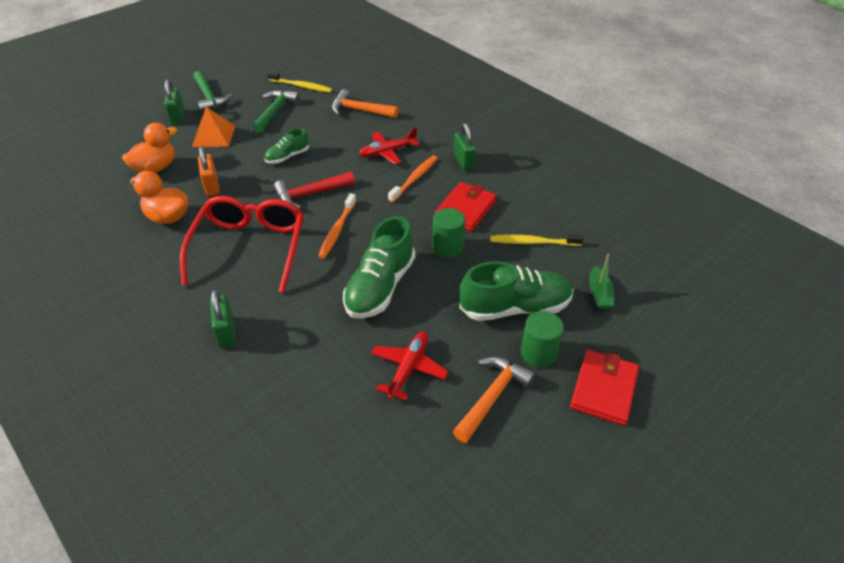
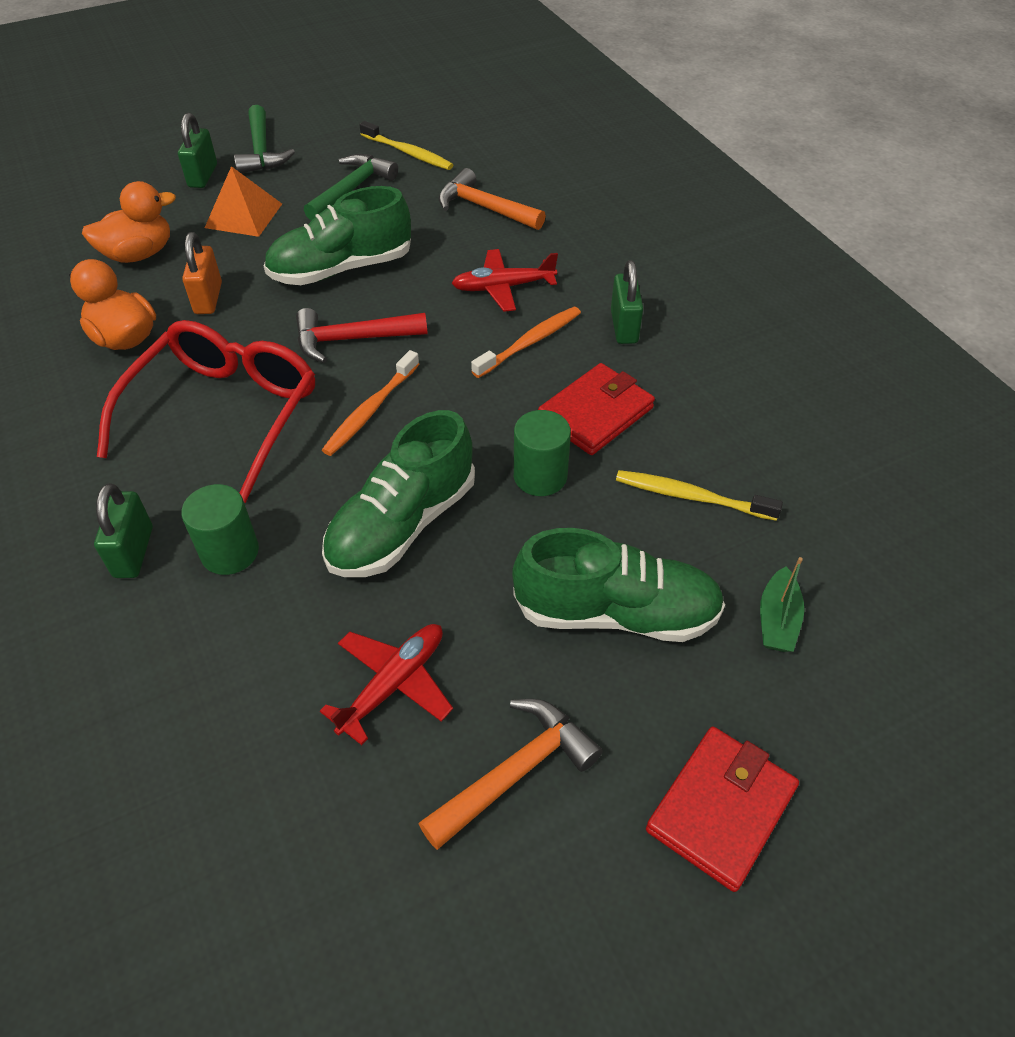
camera: 15 degrees right, 5 degrees up
(287, 157) = (341, 269): green shoe -> green shoe, size x1.84
(538, 353) = (626, 709): green cylinder -> green cylinder (230, 552)

